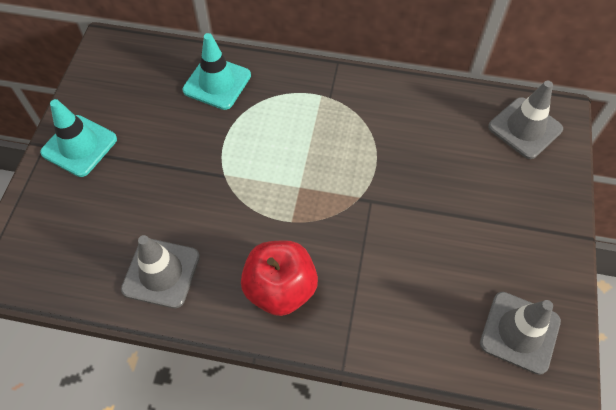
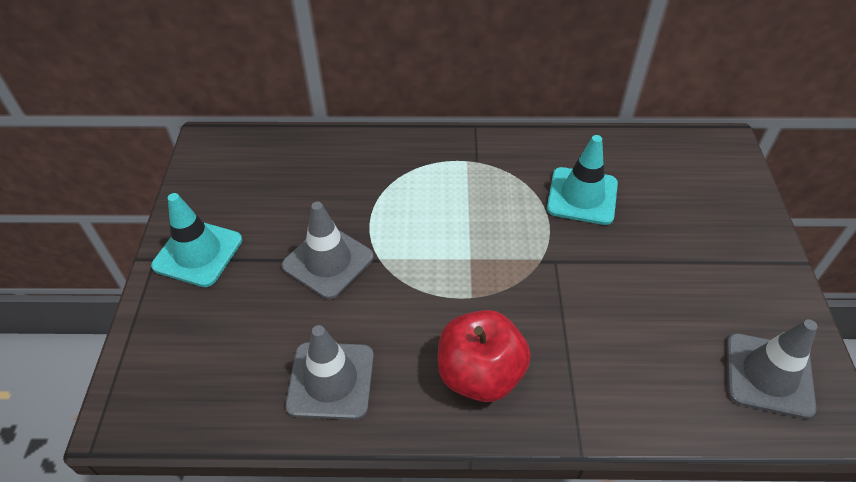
camera: 10 degrees left, 10 degrees down
(217, 83) = (346, 164): turquoise traffic cone -> turquoise traffic cone (582, 196)
(525, 128) = (696, 163): grey traffic cone -> grey traffic cone (328, 261)

